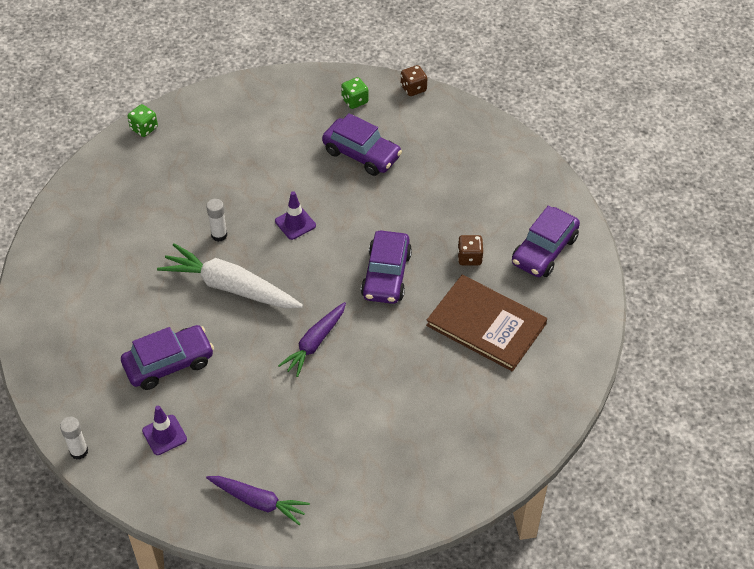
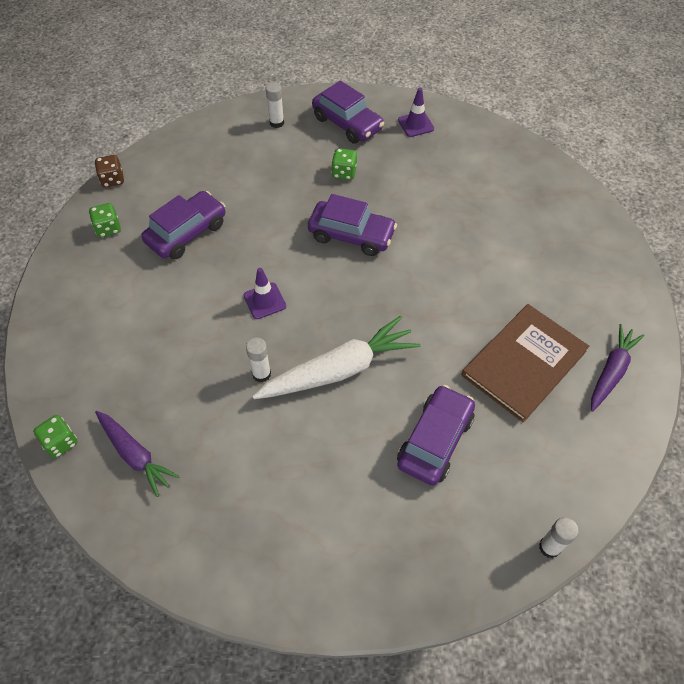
camera: 80 degrees left, 5 degrees up
(164, 435) = (530, 452): purple traffic cone -> purple traffic cone (416, 124)
(169, 363) = (435, 440): purple car -> purple car turned 45 degrees clockwise
(230, 287) = (339, 370): white carrot -> white carrot turned 150 degrees counterclockwise
(315, 343) = (425, 302): purple carrot -> purple carrot (135, 455)
(469, 258) = (344, 173): brown dice -> green dice
(486, 324) = (422, 174): brown book -> brown book (524, 363)
(526, 191) = (277, 123): none -> white glue stick

